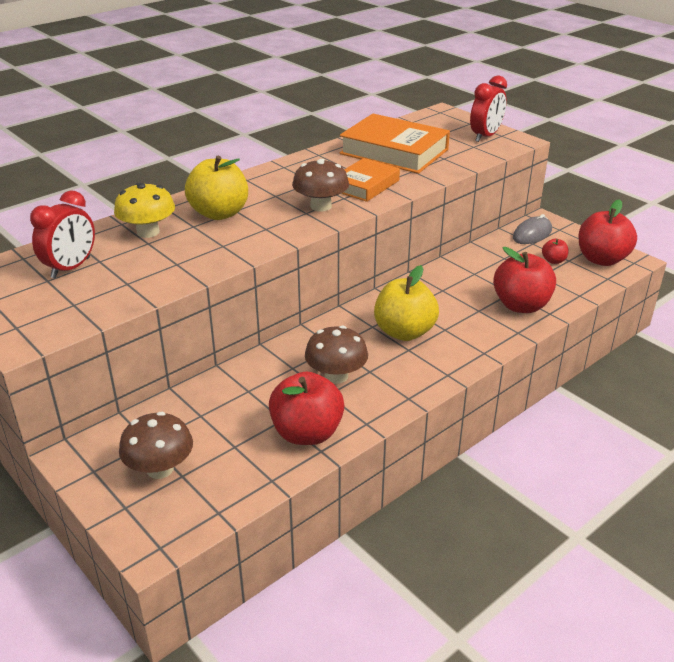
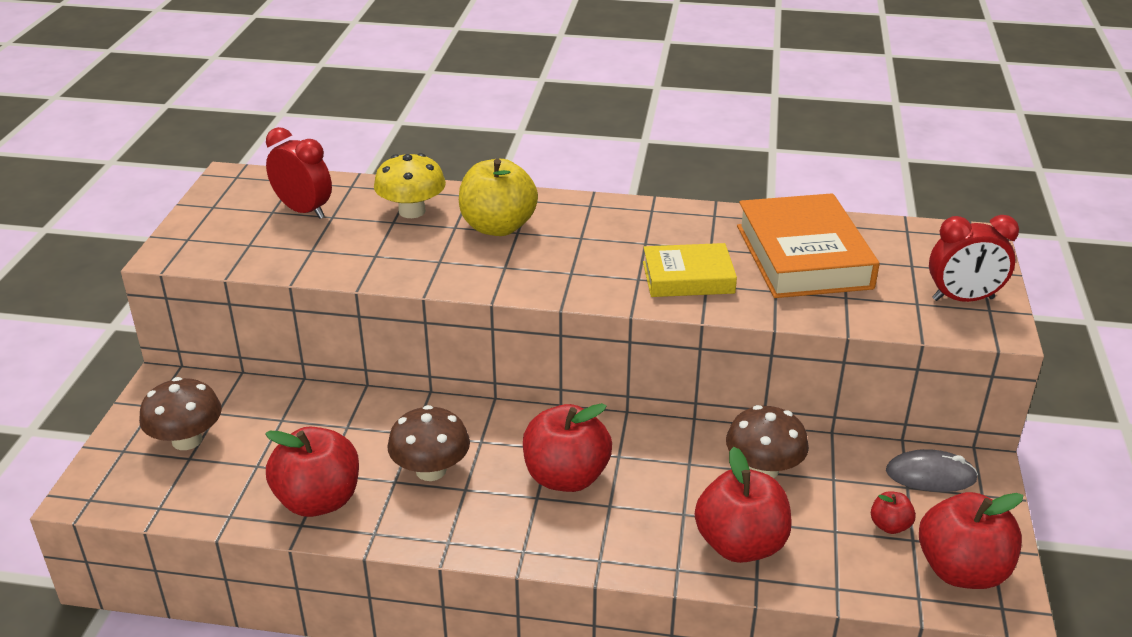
camera: 50 degrees right, 0 degrees up
(71, 268) = (304, 210): red clock -> red clock turned 135 degrees counterclockwise
(321, 206) = (597, 274): brown mushroom -> brown mushroom (763, 469)
(365, 185) = (688, 278): orange book -> yellow book
(404, 332) = (566, 477): yellow apple -> red apple

